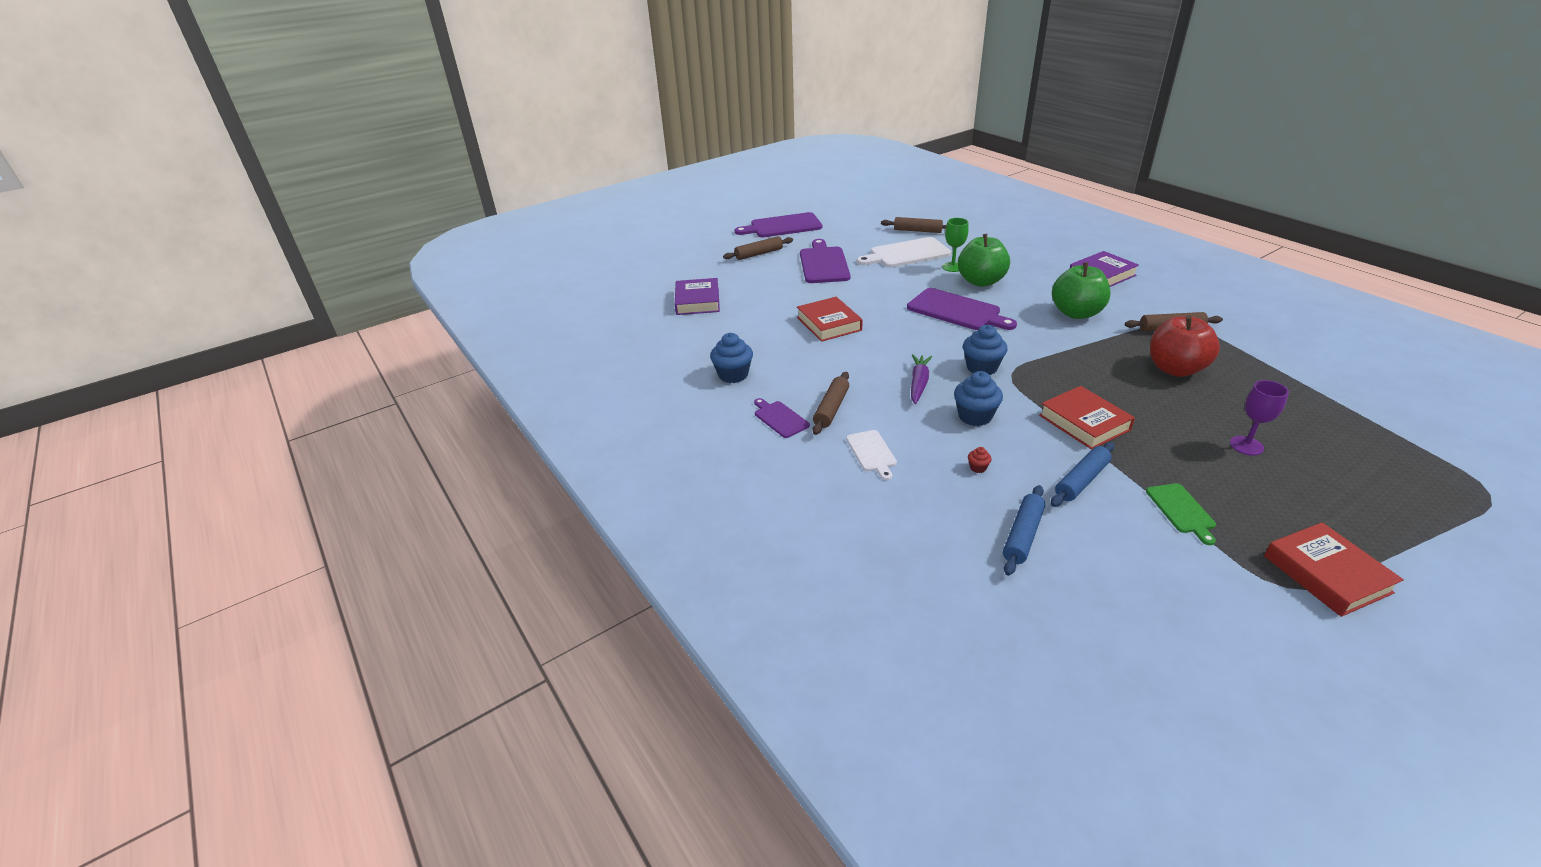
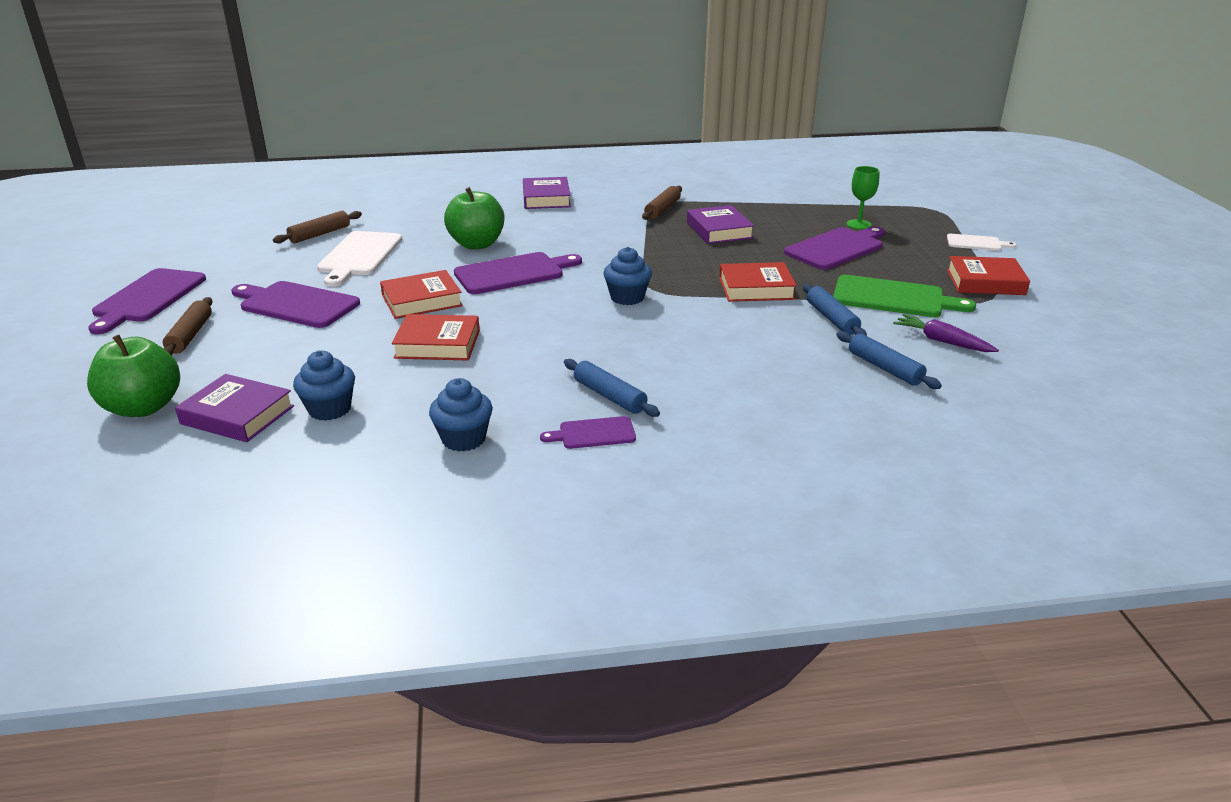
camera: 65 degrees left, 5 degrees down
(831, 409) = (609, 396): brown rolling pin -> blue rolling pin
(872, 452) = (709, 398): white cutting board -> white cutting board (976, 243)
(876, 296) = (422, 300): none -> red book
(918, 383) = (618, 335): purple carrot -> purple carrot (942, 341)
(952, 267) = (427, 246): green goblet -> green goblet (859, 224)
(975, 416) = (701, 328): blue cupcake -> blue cupcake (330, 409)
(978, 468) = (779, 354): red cupcake -> none
(1076, 313) = (592, 230): green apple -> green apple (143, 407)
(1175, 369) = (719, 230): red apple -> purple book
(1181, 510) = (893, 298): green cutting board -> green cutting board, size x1.84
(1246, 446) = (836, 248): purple goblet -> purple cutting board

